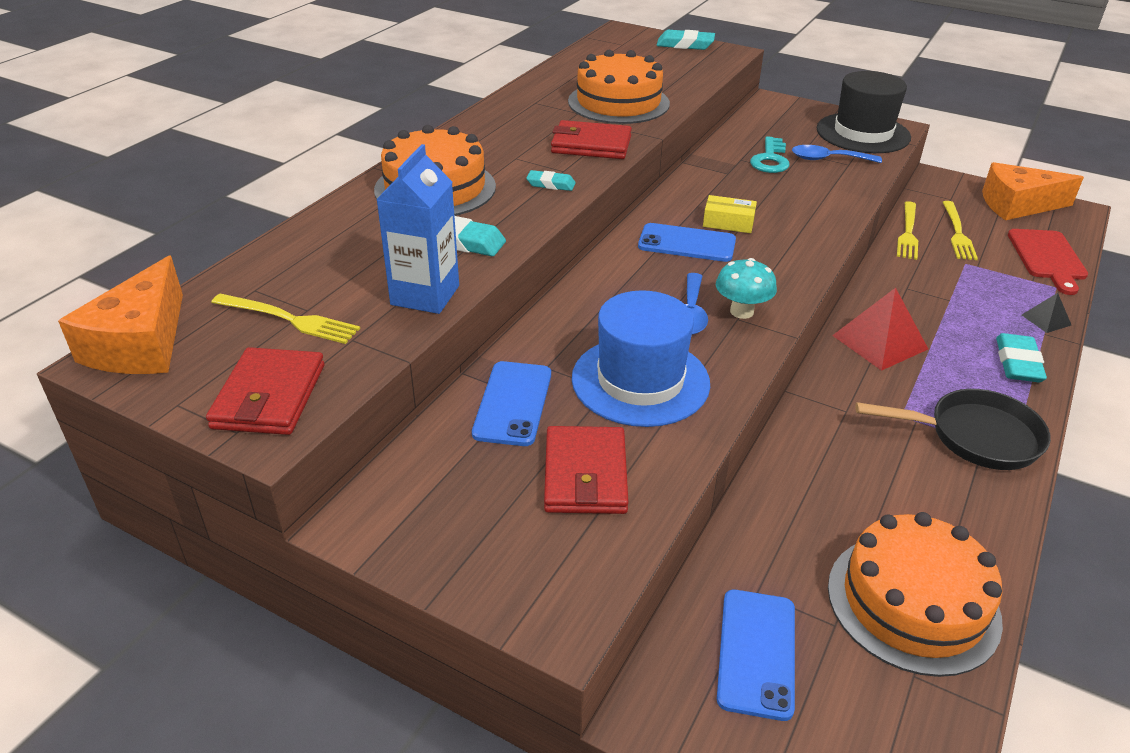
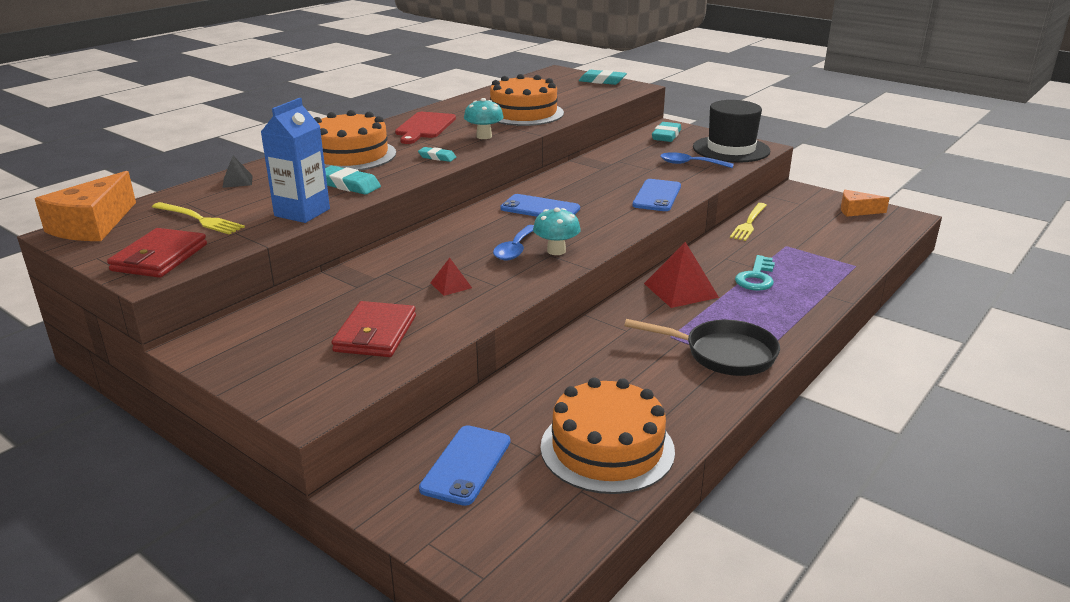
camera: 10 degrees right, 10 degrees down
(513, 403) = (348, 291): blue phone -> blue phone (657, 196)
(591, 145) = (484, 136): red wallet -> turquoise mushroom
(640, 381) = (451, 285): blue hat -> red pyramid
(728, 222) = (581, 198): yellow box -> none
(770, 160) = (642, 162): turquoise key -> turquoise key (756, 277)
(957, 233) = (792, 226): yellow fork -> none
(1017, 205) = (856, 211): orange cheese -> orange cheese, size x0.60
(1018, 363) = (790, 311): turquoise eraser -> turquoise eraser (666, 136)
(1046, 320) = (833, 286): black pyramid -> black pyramid (237, 181)
(1047, 258) = (860, 246): red cutting board -> red cutting board (424, 127)

